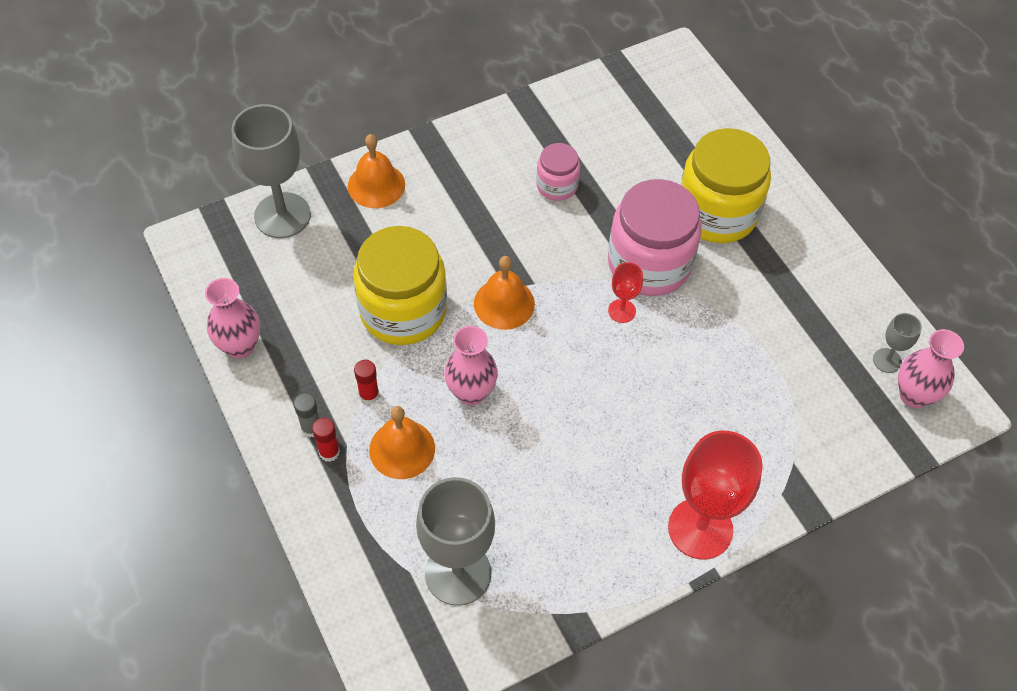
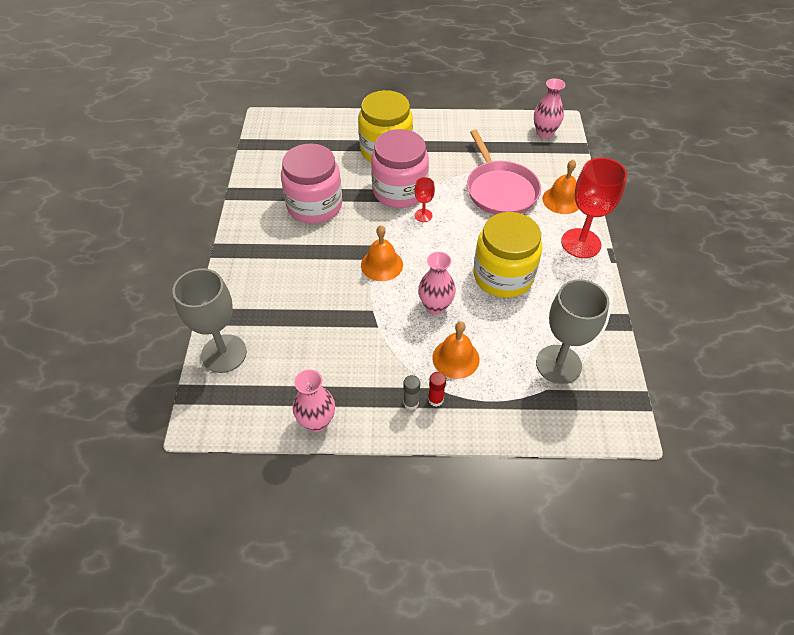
camera: 60 degrees left, 5 degrees down
(369, 395) = (405, 360): red glue stick -> none
(376, 185) = (242, 291): orange bell -> orange bell (561, 200)
(403, 311) = (352, 316): yellow jar -> yellow jar (503, 276)
(557, 185) = (314, 206): pink jar -> pink jar, size x1.94
(738, 384) = (500, 190): none -> pink pan
(887, 360) = (519, 132): grey goblet -> none

